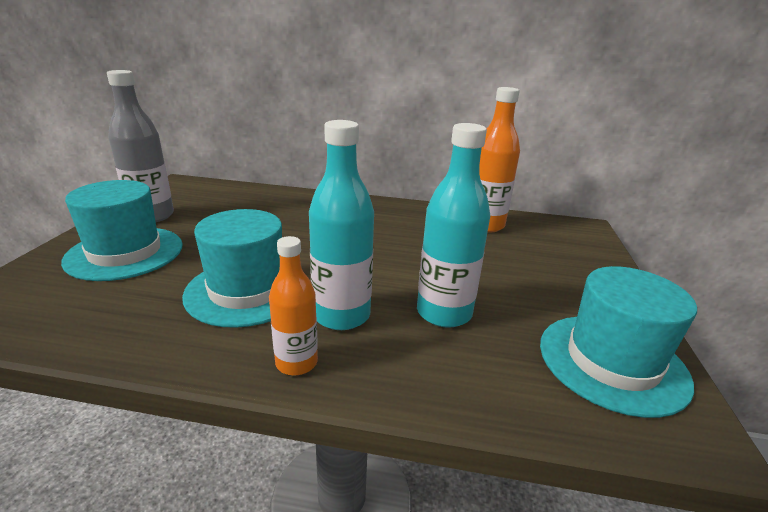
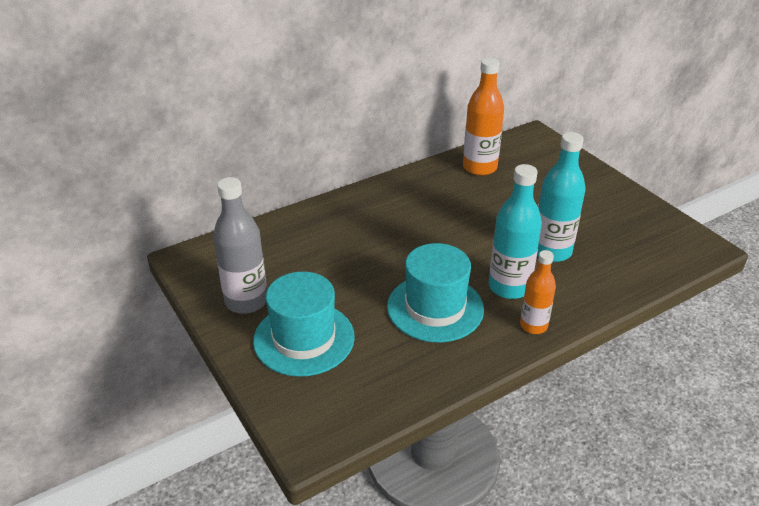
camera: 40 degrees left, 10 degrees up
(612, 362) = (648, 231): turquoise hat -> none

